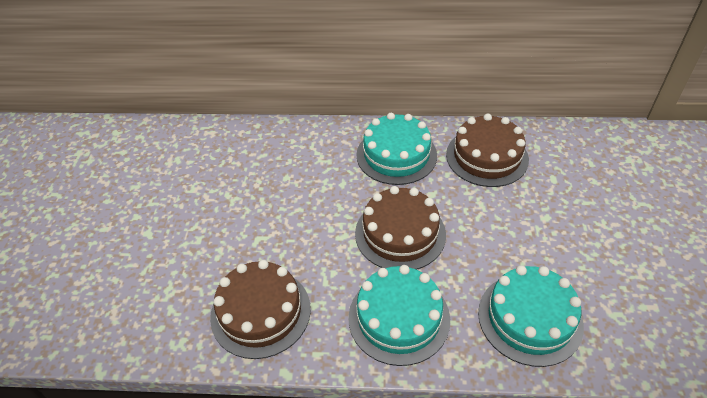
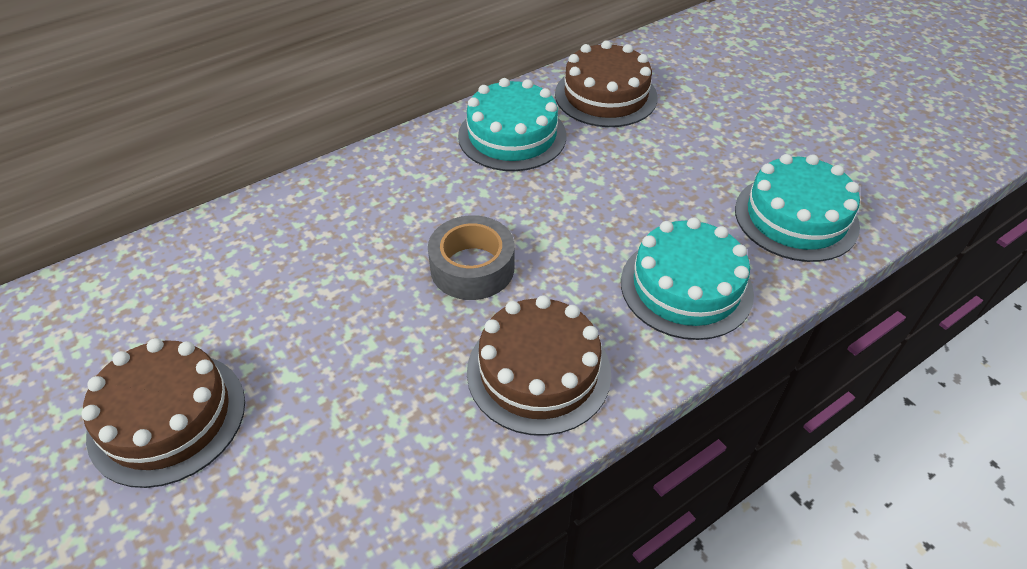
camera: 40 degrees left, 0 degrees up
(289, 227) = (472, 267): none -> grey tape
(400, 233) = (600, 209): brown cake -> brown cake (167, 417)

